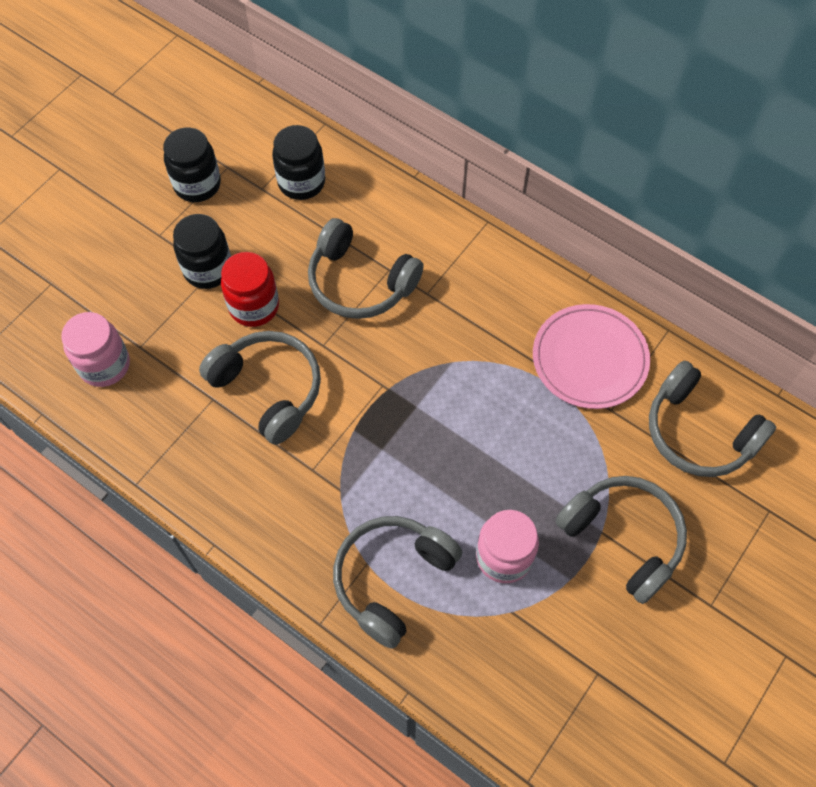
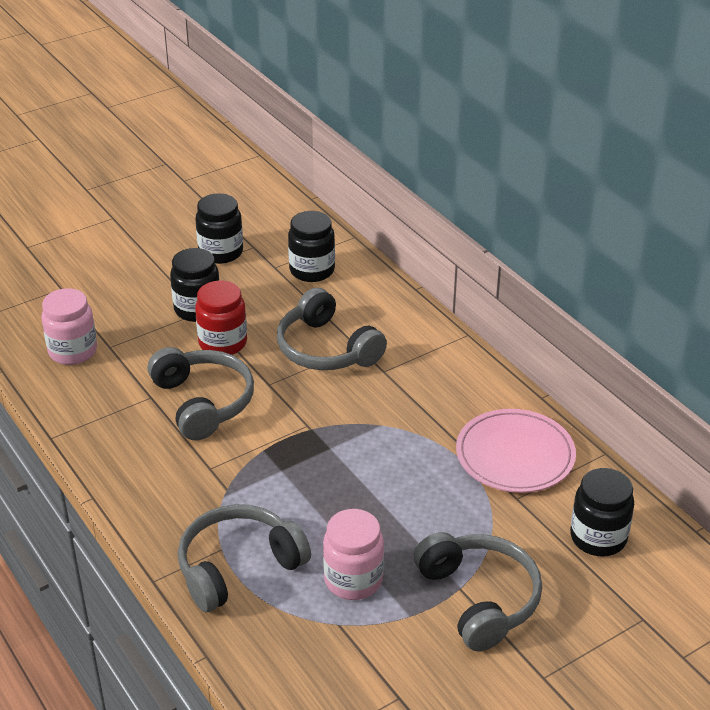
camera: 20 degrees right, 25 degrees down
(699, 432) = (598, 538): grey headphones -> black jar

